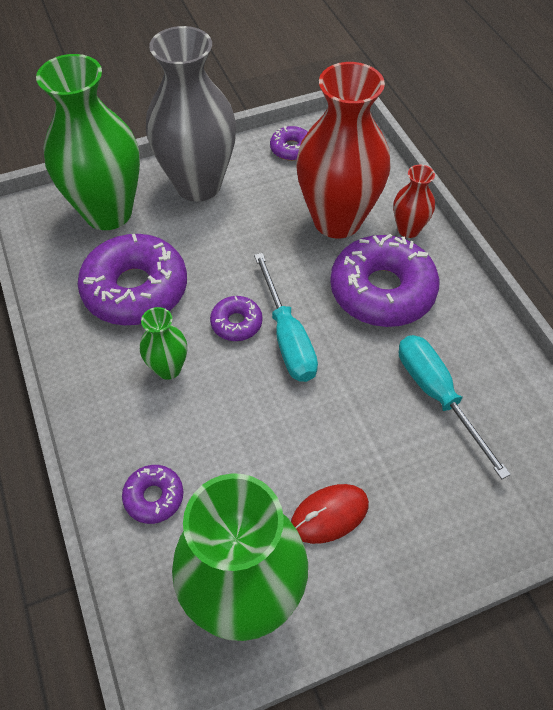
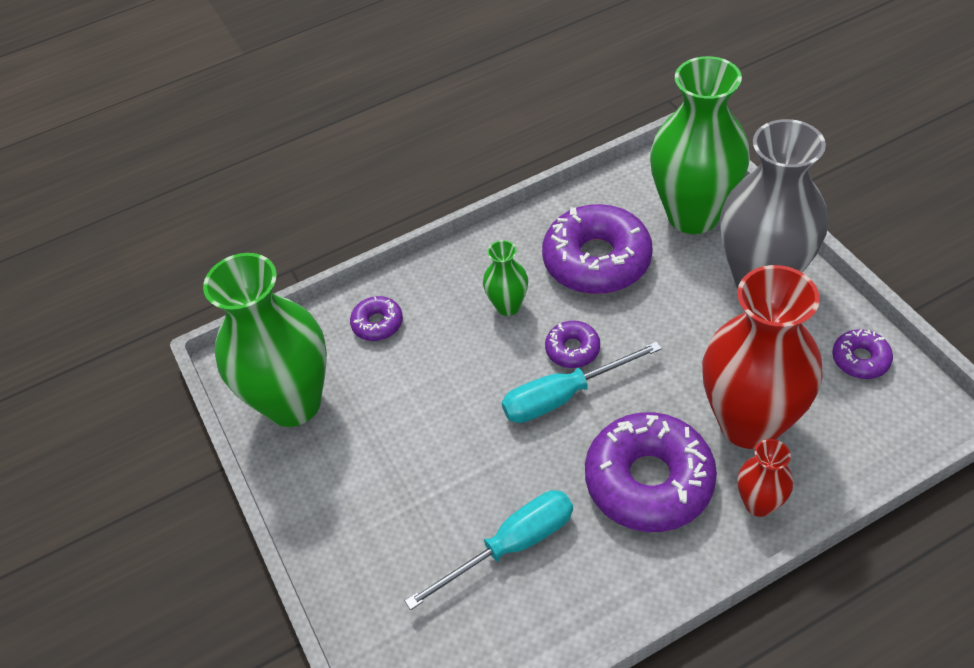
camera: 90 degrees right, 5 degrees down
(329, 514) = (368, 457): red mouse -> none

